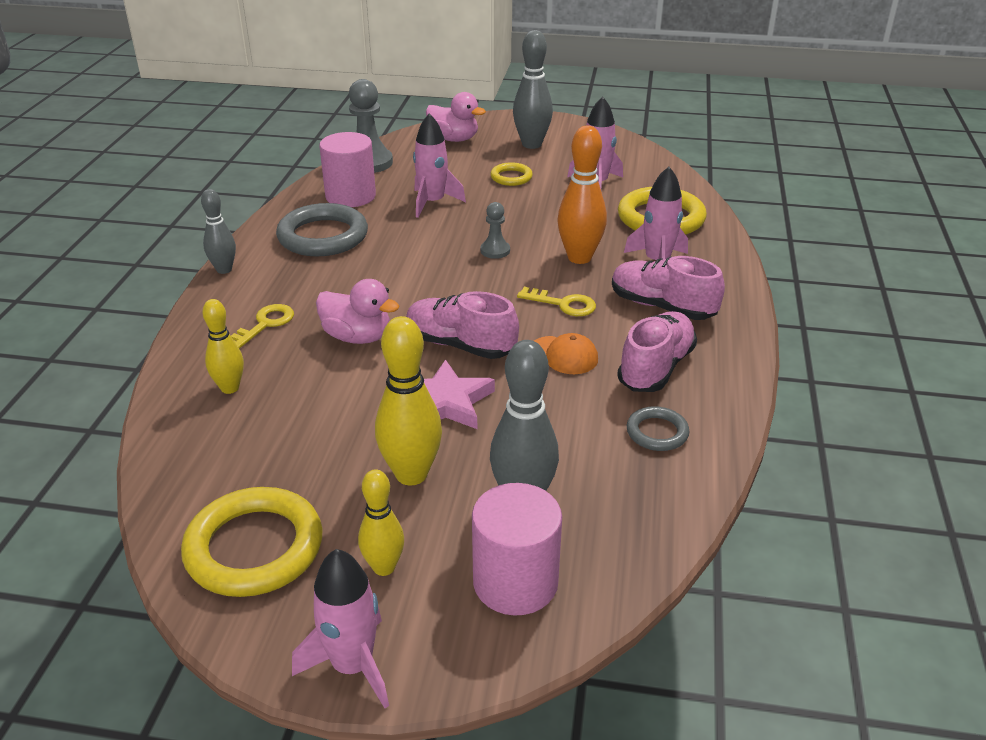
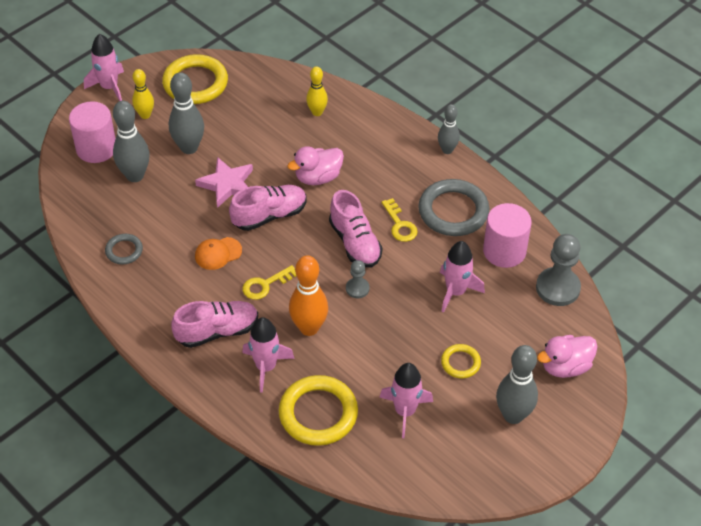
camera: 125 degrees right, 15 degrees up
(265, 324) = (366, 145): yellow key -> yellow key (400, 225)
(411, 474) = (189, 148): yellow bowling pin -> grey bowling pin
(656, 368) = (168, 286): pink shoe -> pink shoe (355, 243)

